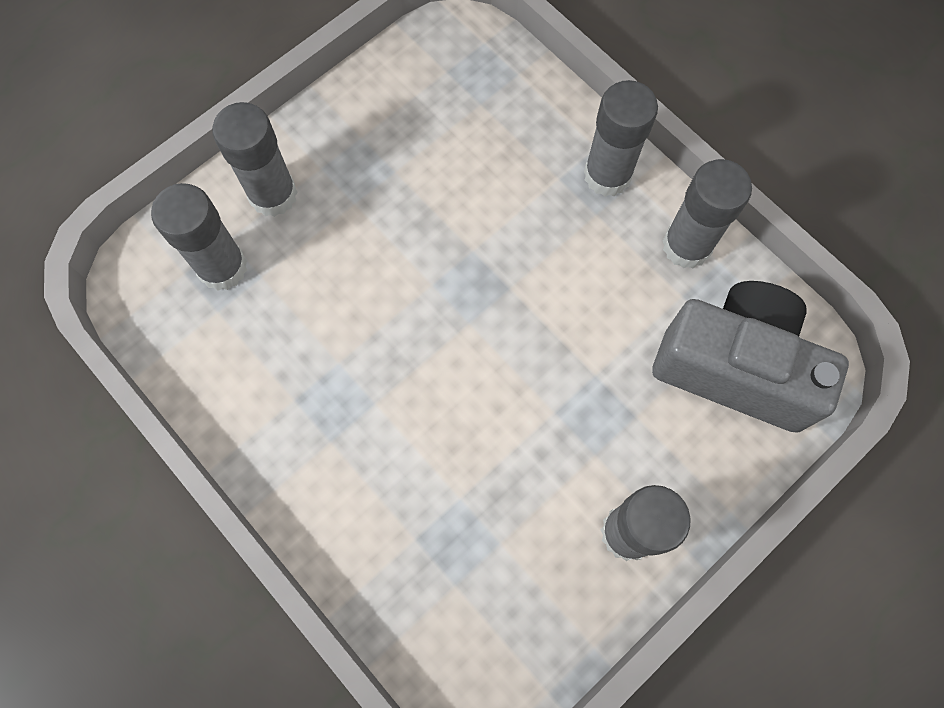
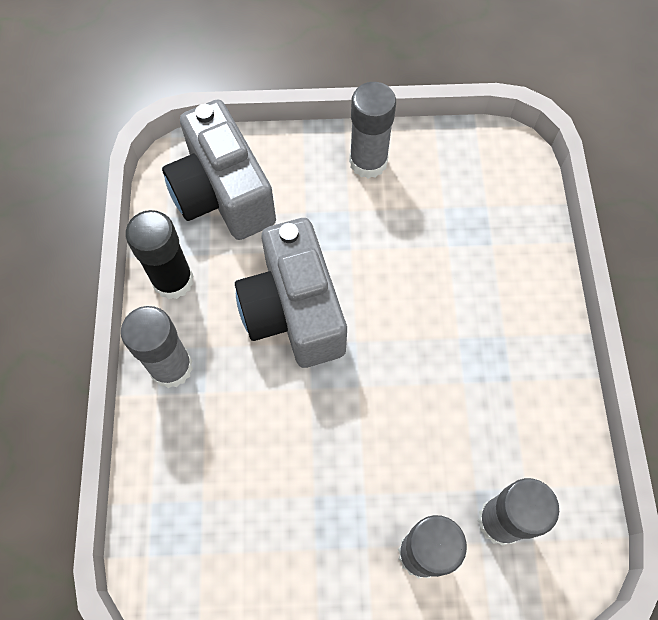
camera: 140 degrees left, 5 degrees down
(551, 305) = (294, 311): none -> grey camera
(686, 246) = (173, 280): grey glue stick -> black glue stick

